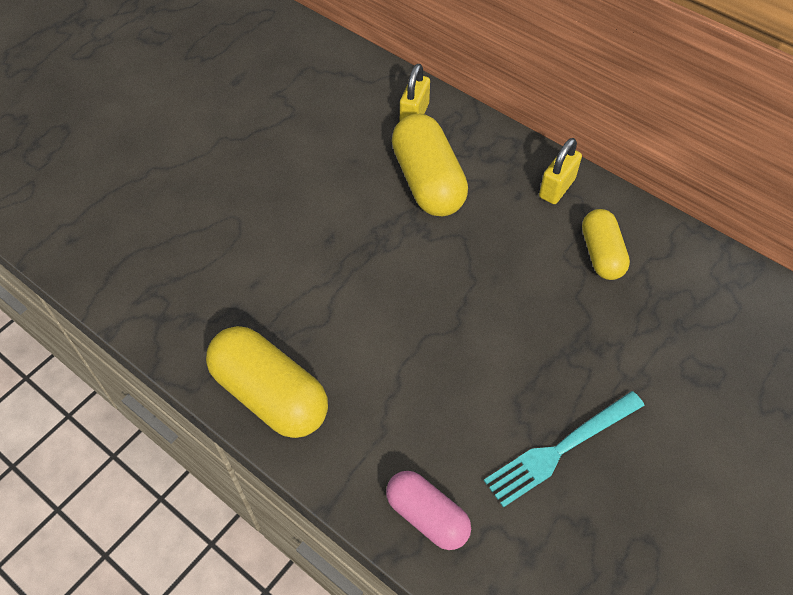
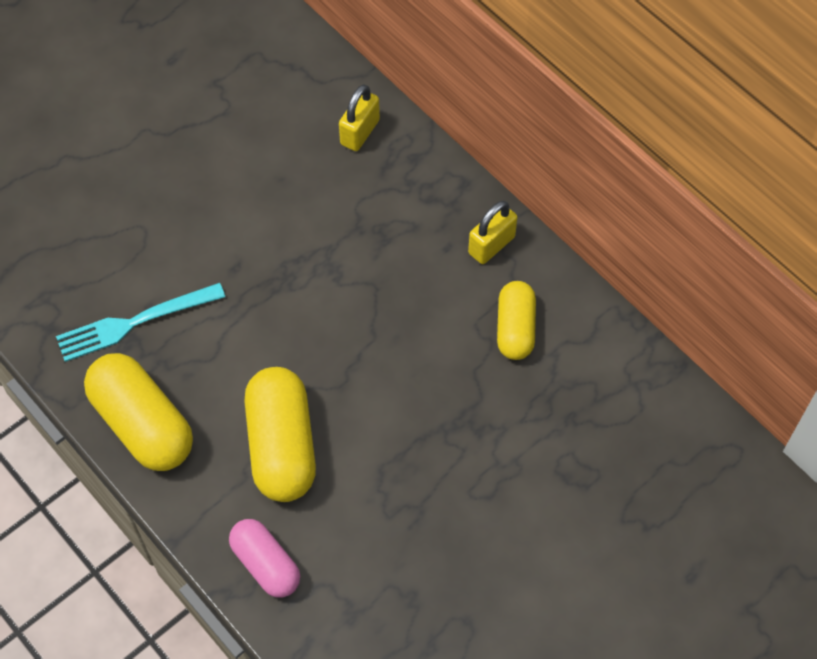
camera: 10 degrees right, 5 degrees up
(428, 181) = (354, 216): yellow capsule -> yellow capsule (282, 445)
(559, 450) = (408, 524): turquoise fork -> turquoise fork (133, 323)

